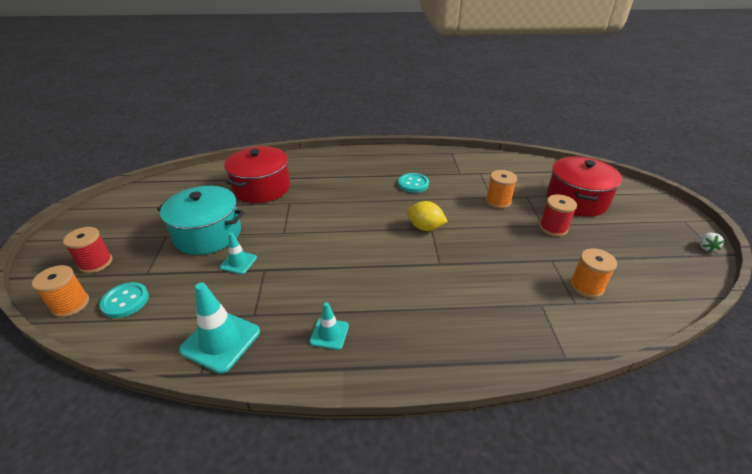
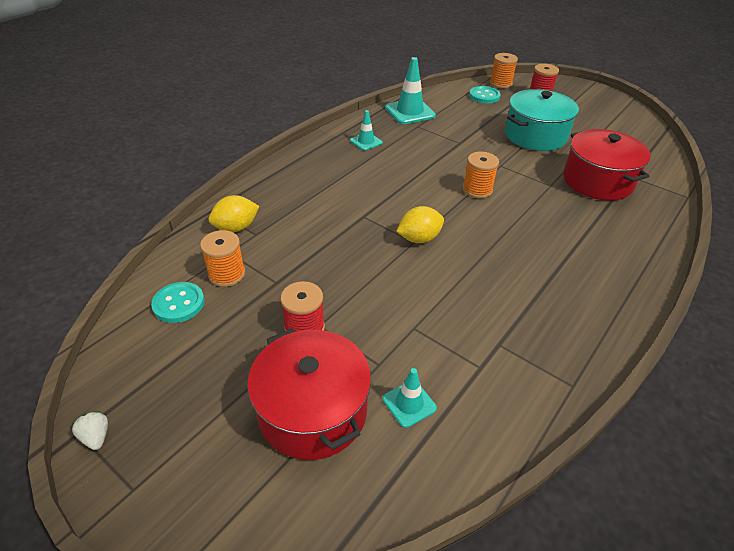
camera: 130 degrees right, 5 degrees up
(238, 262) = (481, 136): turquoise traffic cone -> turquoise traffic cone (409, 403)
(413, 184) = (511, 282): turquoise button -> turquoise button (179, 303)
(498, 201) = (399, 326): orange spool -> orange spool (477, 190)
(554, 321) = (236, 228): none -> yellow lemon

